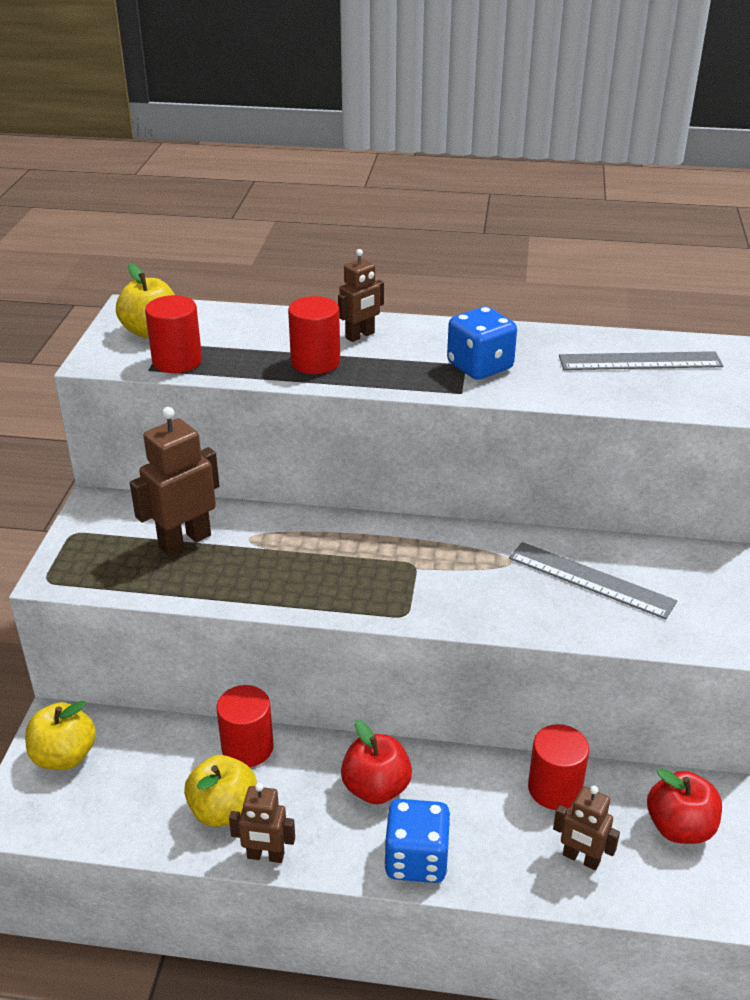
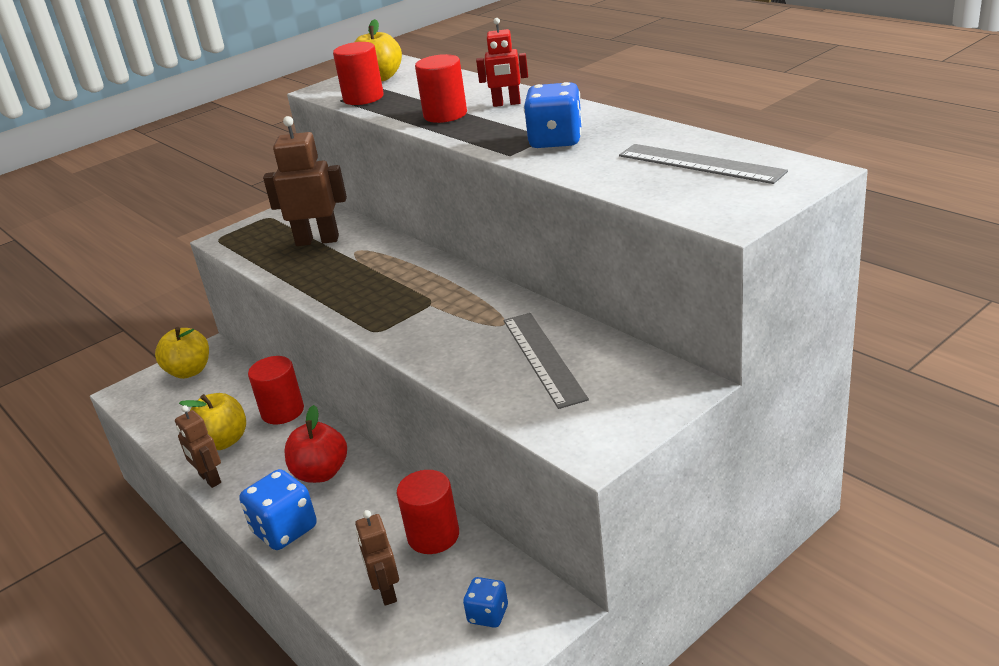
camera: 45 degrees right, 5 degrees down
(360, 336) = (506, 104): brown robot -> red robot
(679, 827) = (488, 614): red apple -> blue dice

